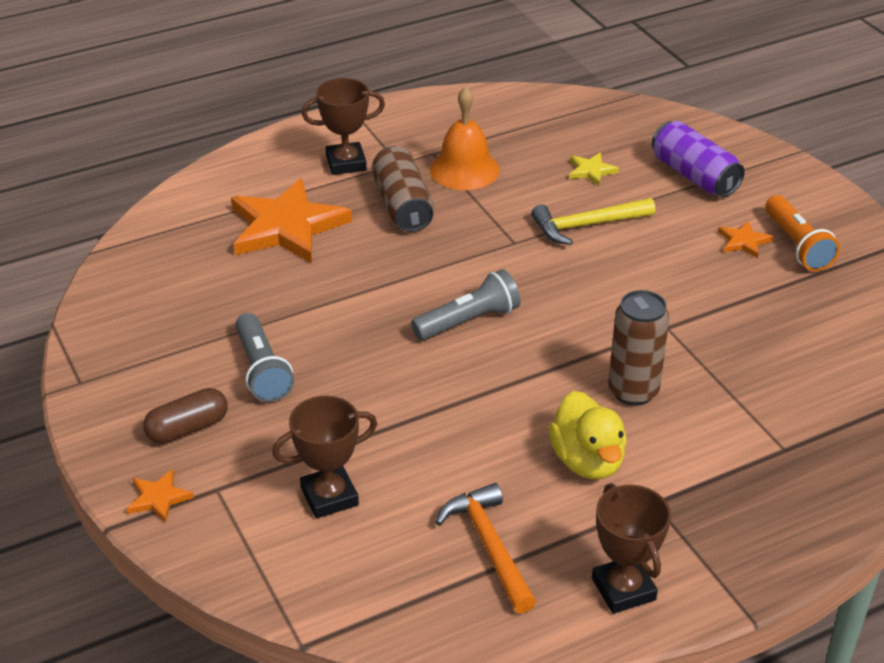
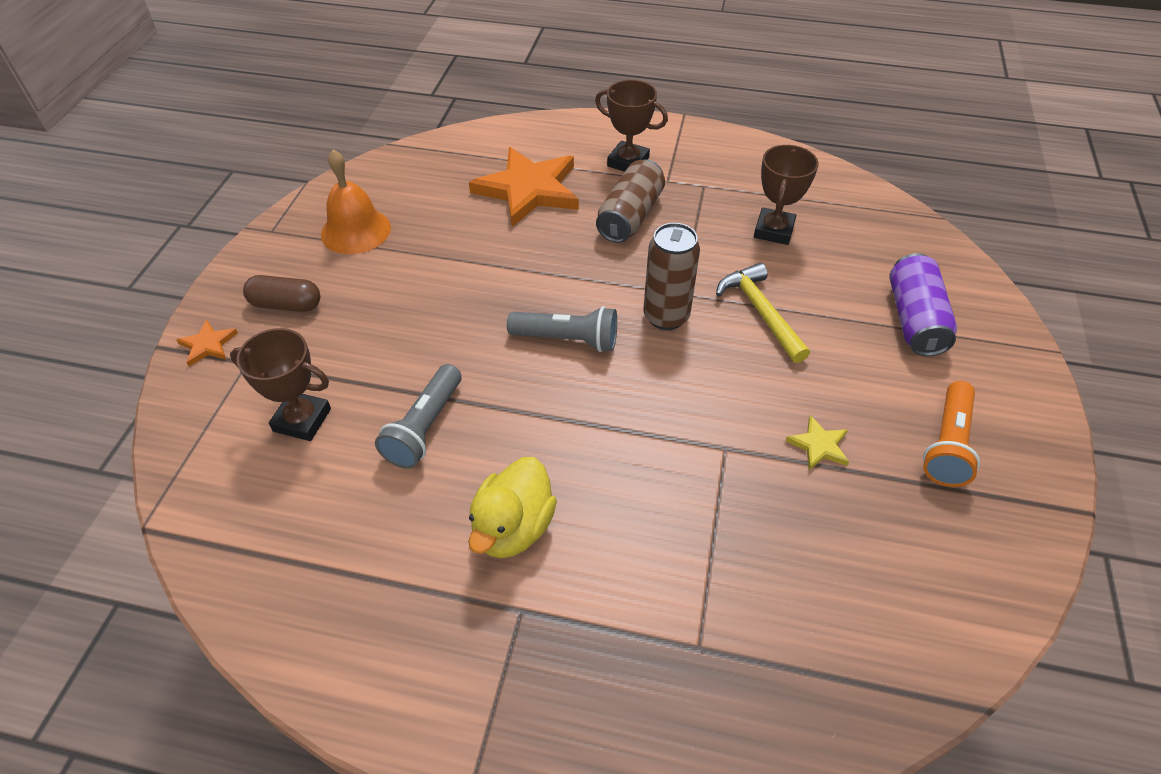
camera: 40 degrees right, 10 degrees up
(262, 370) = (382, 290): grey flashlight -> grey flashlight (424, 427)
(464, 169) = (712, 211): orange bell -> orange bell (356, 231)
(489, 547) = (351, 548): orange hammer -> none
(587, 225) = (761, 312): yellow hammer -> yellow hammer turned 45 degrees clockwise
(591, 171) = (820, 266): yellow star -> yellow star (819, 445)
(623, 589) = (399, 674): brown trophy -> brown trophy (773, 230)
(633, 391) = (625, 489): brown can -> brown can (666, 316)
(743, 241) = (894, 409): orange star -> none

